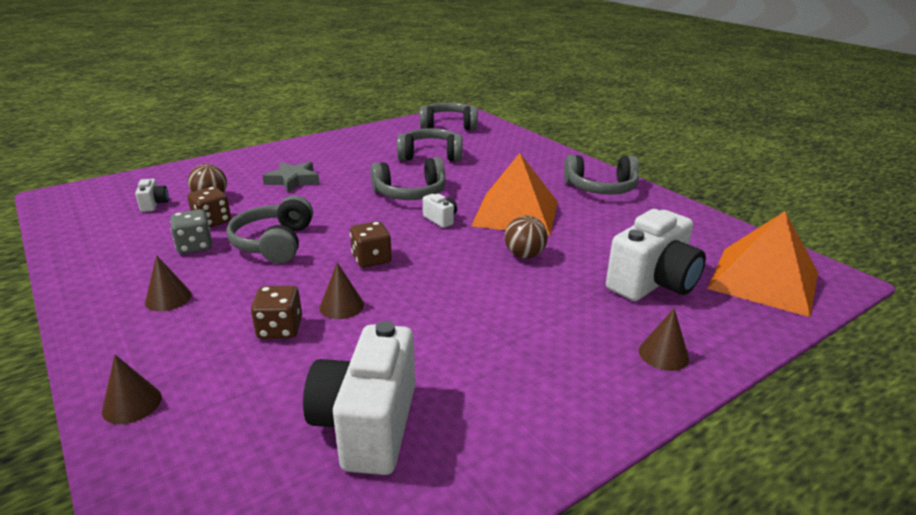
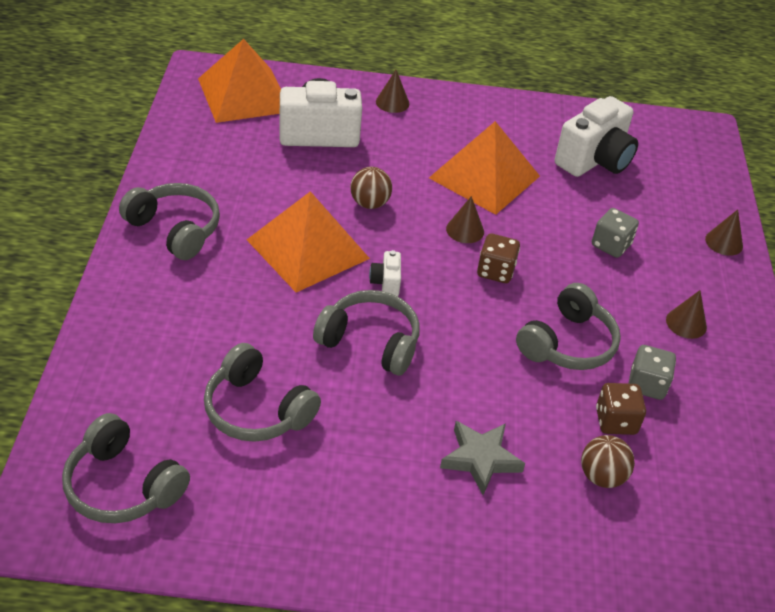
camera: 145 degrees left, 15 degrees up
(154, 204) = (675, 505): white camera -> none
(280, 329) = (611, 245): brown dice -> grey dice
(341, 306) = (555, 240): brown cone -> brown cone (465, 230)
(467, 328) = (484, 177): none -> orange pyramid

